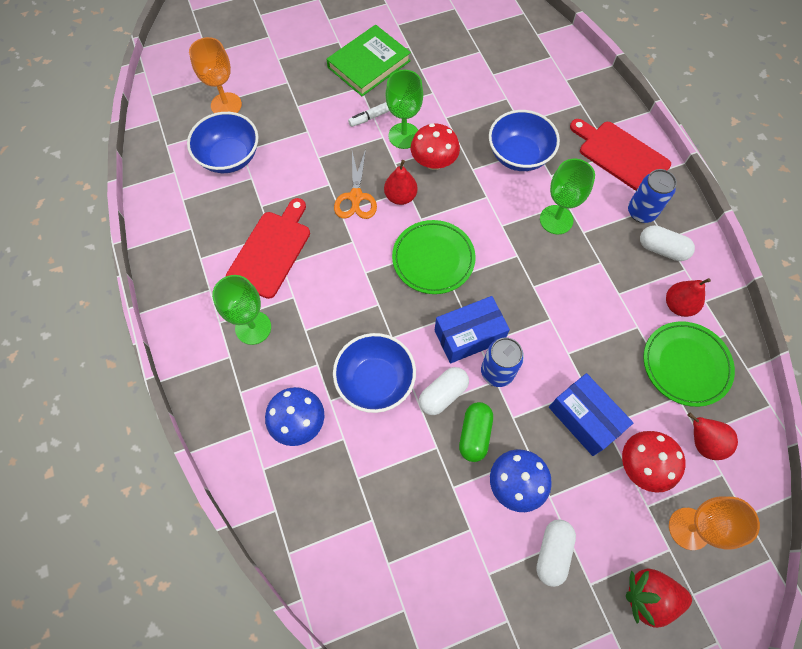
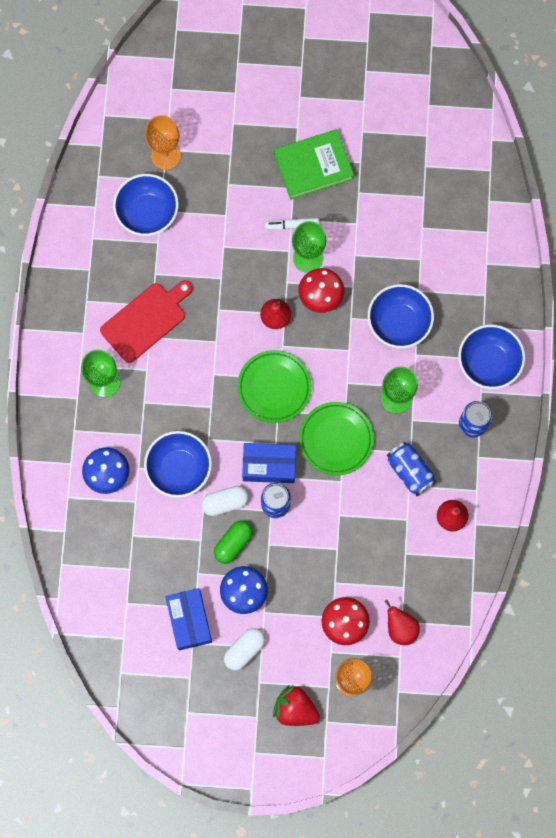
camera: 25 degrees right, 10 degrees up
(356, 197) = (237, 301): orange scissors -> none
(584, 419) = (322, 570): blue box -> blue box (189, 620)
(611, 279) = (410, 471): none -> blue can
(620, 155) = (488, 363): red cutting board -> blue bowl
(662, 249) = (468, 465): white capsule -> none
(685, 365) = (425, 566): green plate -> green plate (336, 439)

